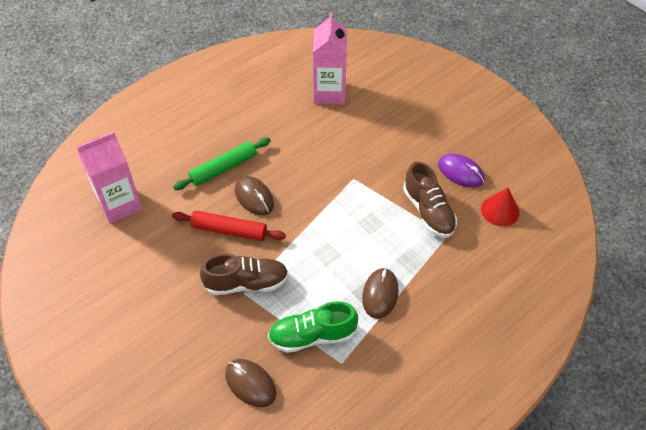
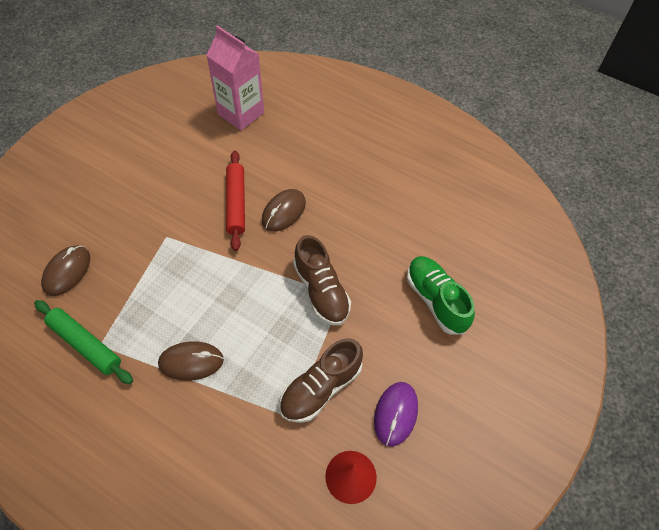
camera: 70 degrees right, 5 degrees up
(223, 168) = (311, 176): green rolling pin -> green rolling pin (85, 344)
(246, 283) = (177, 236): brown shoe -> brown shoe (321, 291)
(312, 336) = (127, 310): green shoe -> green shoe (436, 300)
(329, 93) = (458, 240): pink carton -> none

